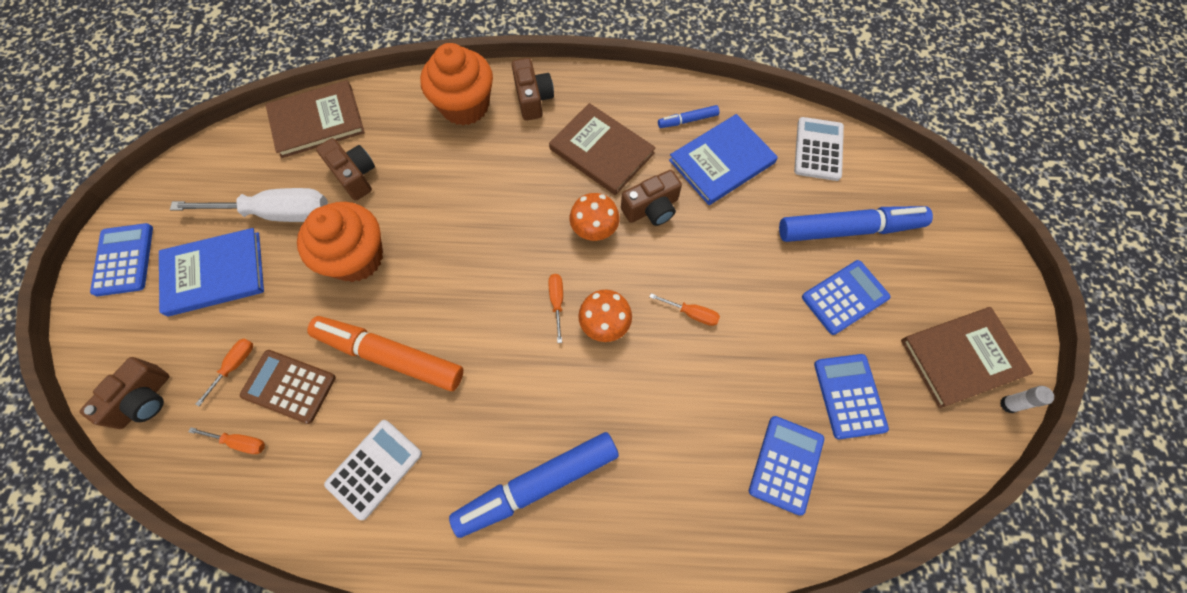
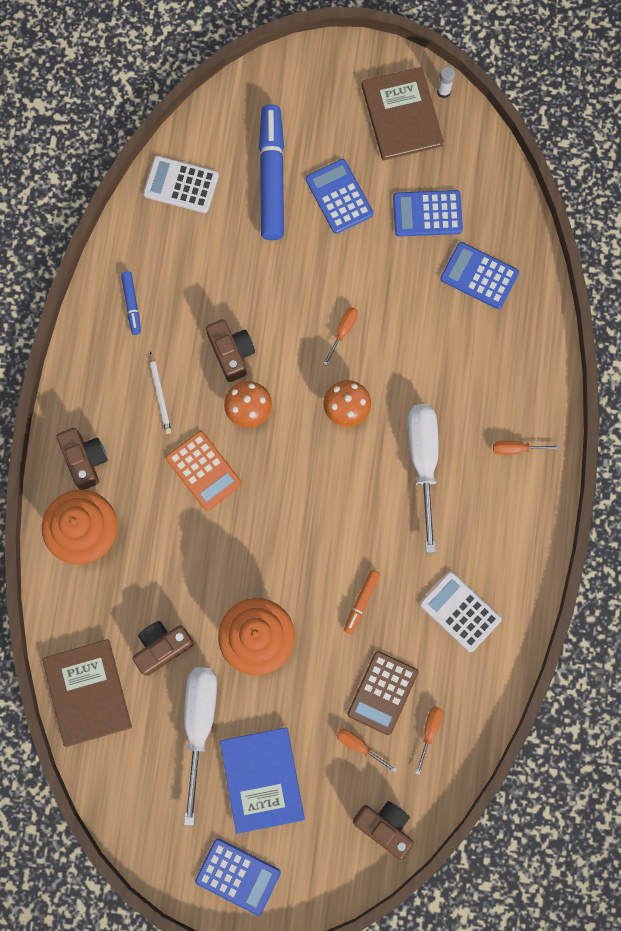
camera: 85 degrees left, 10 degrees up
(124, 260) = (238, 876): blue calculator -> blue calculator turned 150 degrees counterclockwise
(390, 356) = (361, 602): orange marker -> orange marker, size x0.46
(528, 195) = (204, 471): none -> orange calculator
(533, 99) = (85, 460): brown camera -> brown camera turned 75 degrees clockwise
(538, 484) = (482, 475): blue marker -> none
(549, 412) = (423, 462): none -> white screwdriver
(557, 302) = (321, 449): orange screwdriver -> orange screwdriver (516, 449)
(601, 151) = (160, 394): brown book -> white pencil
(722, 162) = (185, 279): blue book -> none

